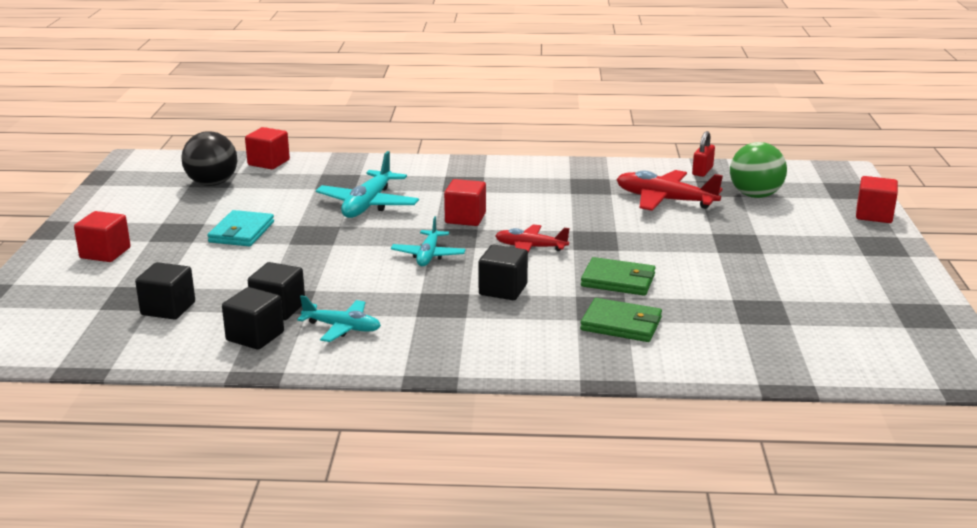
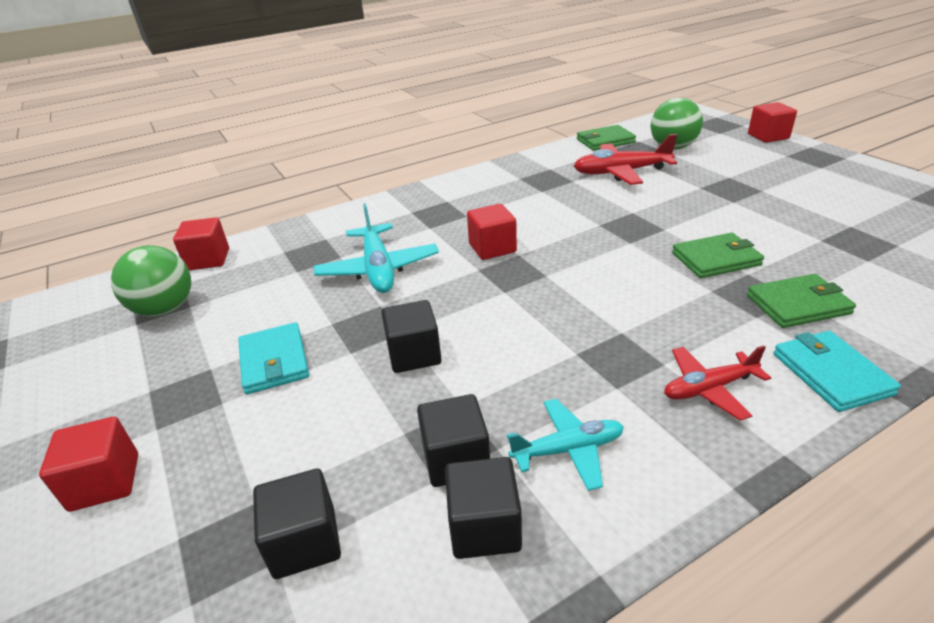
camera: 30 degrees left, 10 degrees up
(212, 183) = (165, 309): black ball -> green ball
(428, 255) = (518, 303): turquoise plane -> none
(503, 290) = (644, 313): black cube -> black cube (414, 354)
(530, 247) = (594, 255): red plane -> red plane (709, 388)
(563, 360) = (831, 374): none -> turquoise wallet
(702, 171) = (605, 141): red padlock -> green wallet

